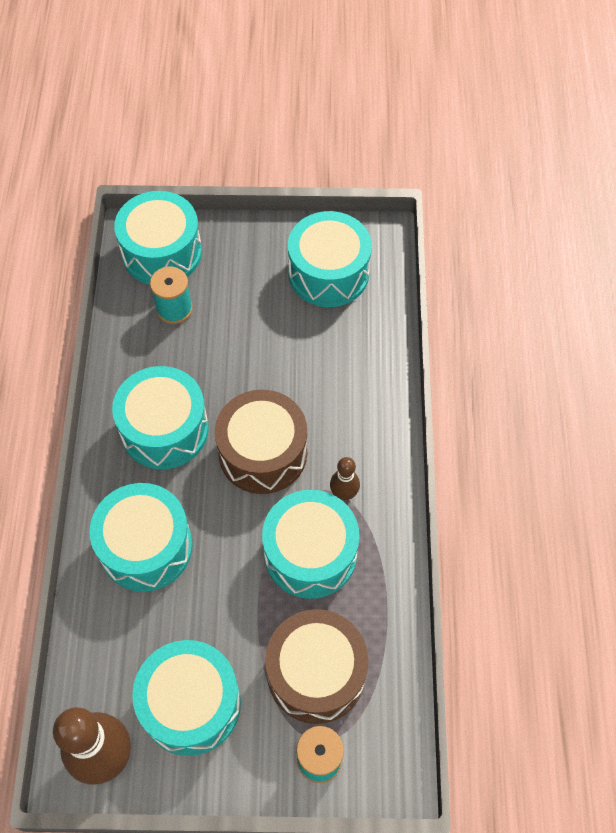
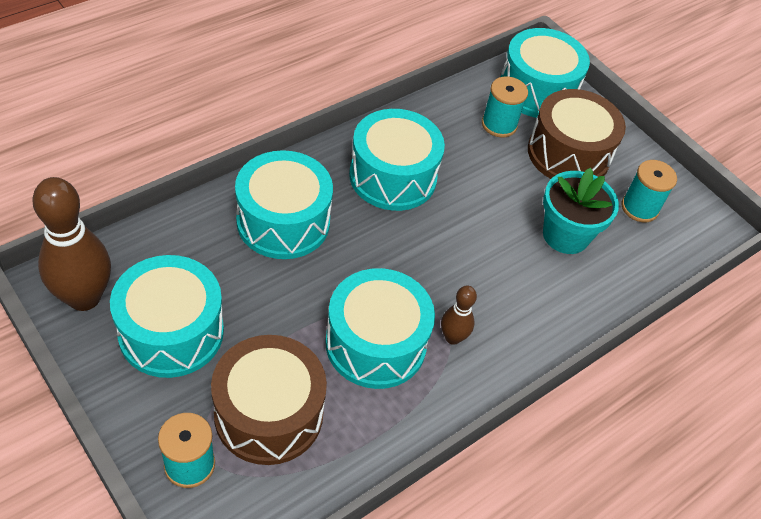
camera: 45 degrees right, 10 degrees down
(263, 453) = (434, 255): brown drum -> brown drum (568, 154)
(314, 344) = (565, 235): none -> turquoise flower pot
(328, 273) = (639, 208): turquoise drum -> turquoise spool

